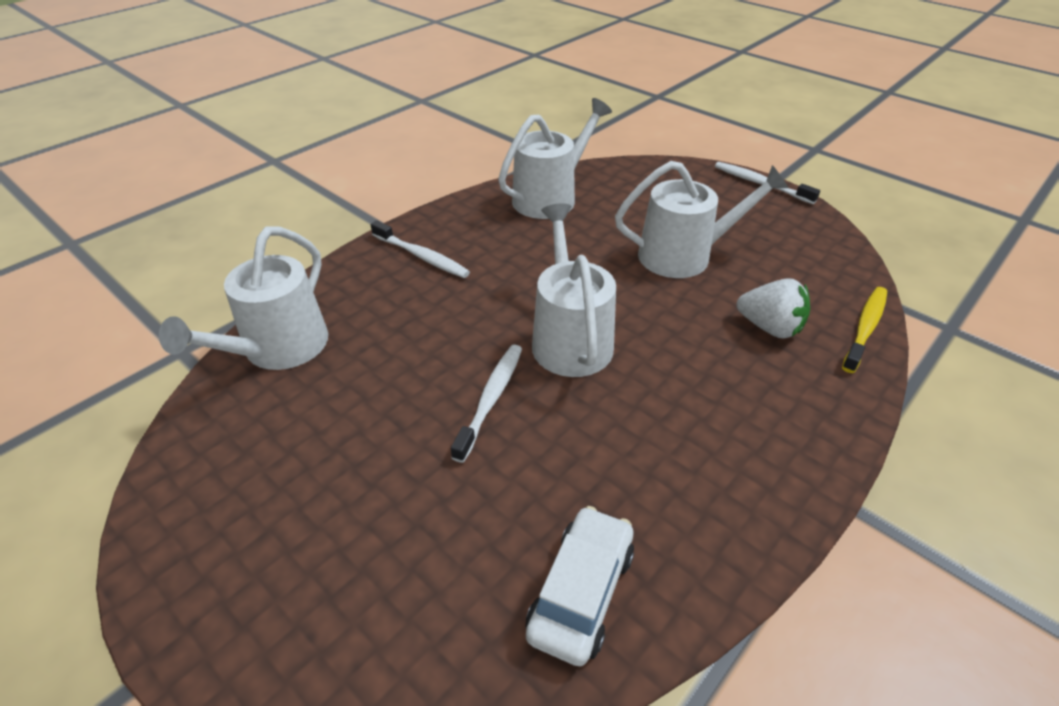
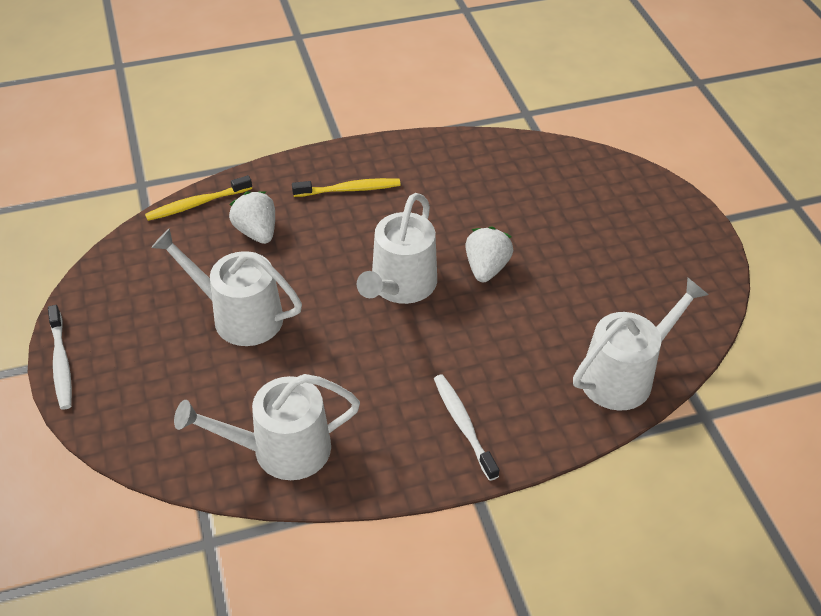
camera: 150 degrees left, 5 degrees up
(491, 399) = (486, 268): white toothbrush -> white strawberry
(581, 592) = (503, 164): white car -> none
(742, 425) = (349, 189): none -> yellow toothbrush

